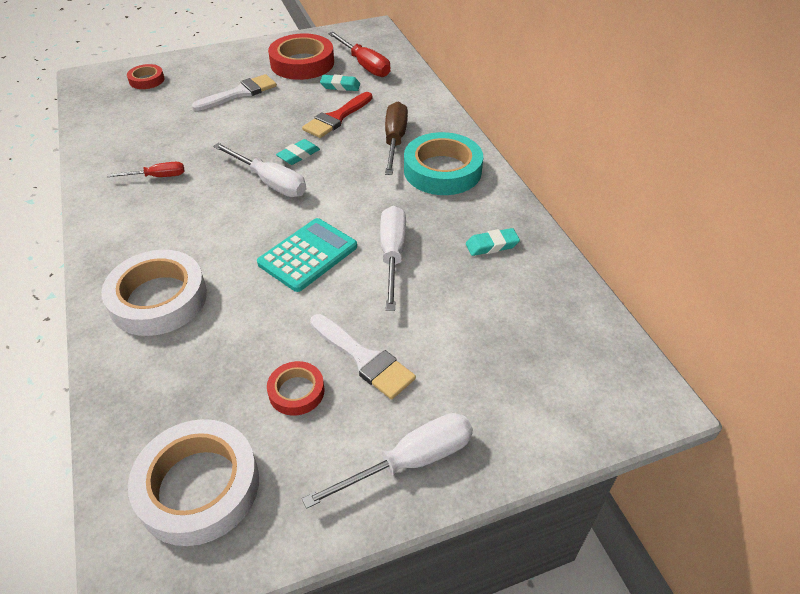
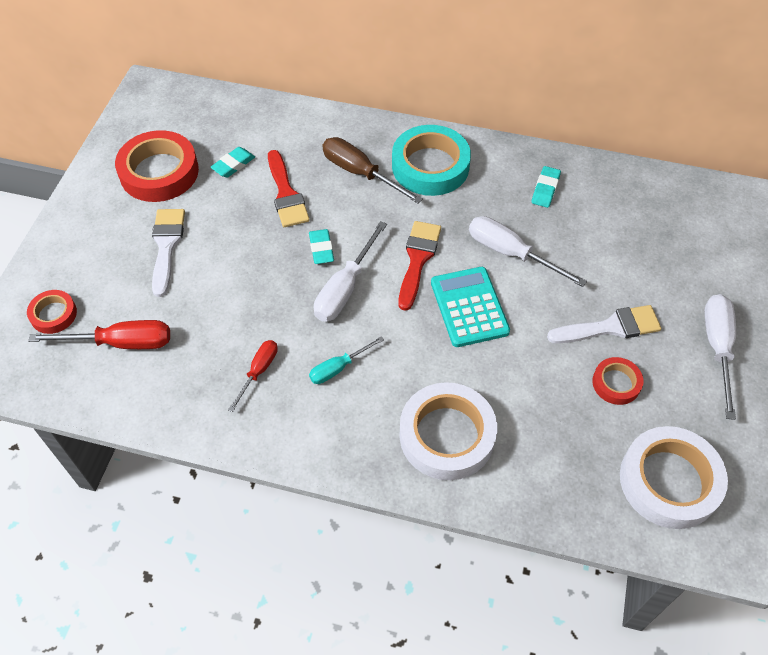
camera: 55 degrees left, 10 degrees up
(188, 212) = (338, 368): none -> turquoise screwdriver
(270, 182) = (345, 288): white screwdriver -> white screwdriver turned 135 degrees clockwise
(333, 206) = (417, 259): none -> red brush
(365, 65) = (214, 129): red screwdriver -> red screwdriver (121, 343)

